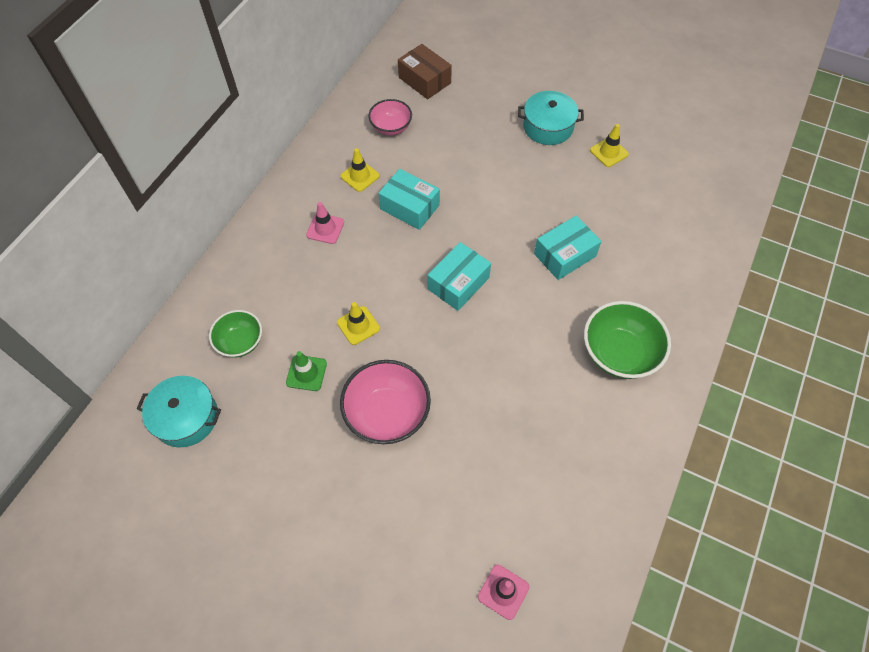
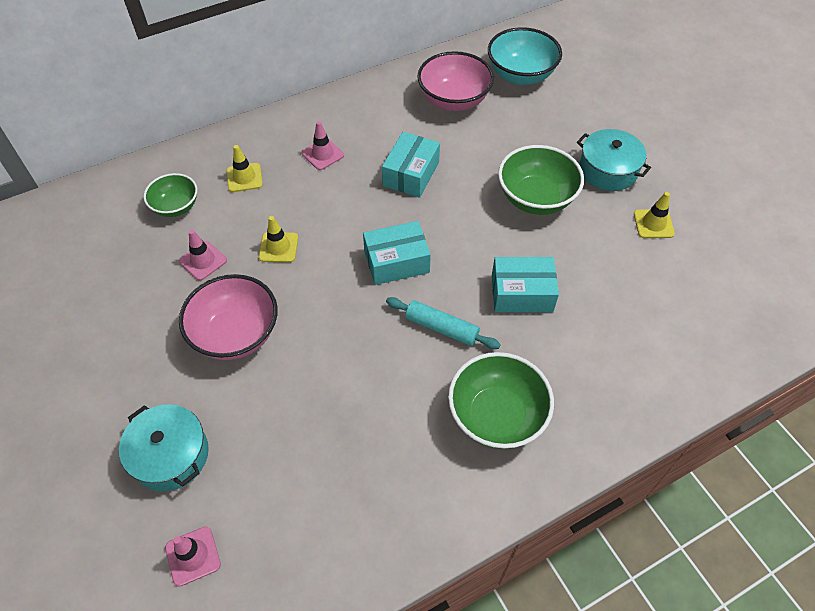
camera: 35 degrees right, 5 degrees down
(186, 417) = (86, 240): turquoise pot -> turquoise pot (170, 455)
(306, 373) = (203, 261): green traffic cone -> pink traffic cone
(360, 176) = (390, 127): yellow traffic cone -> yellow traffic cone (244, 178)
(391, 127) = (454, 100): pink bowl -> pink bowl, size x1.60
(409, 207) = (411, 174): turquoise box -> turquoise box turned 45 degrees clockwise
(424, 80) = (520, 75): brown box -> turquoise bowl
(516, 176) = (536, 198): none -> green bowl
(532, 314) = (441, 328): none -> turquoise rolling pin

